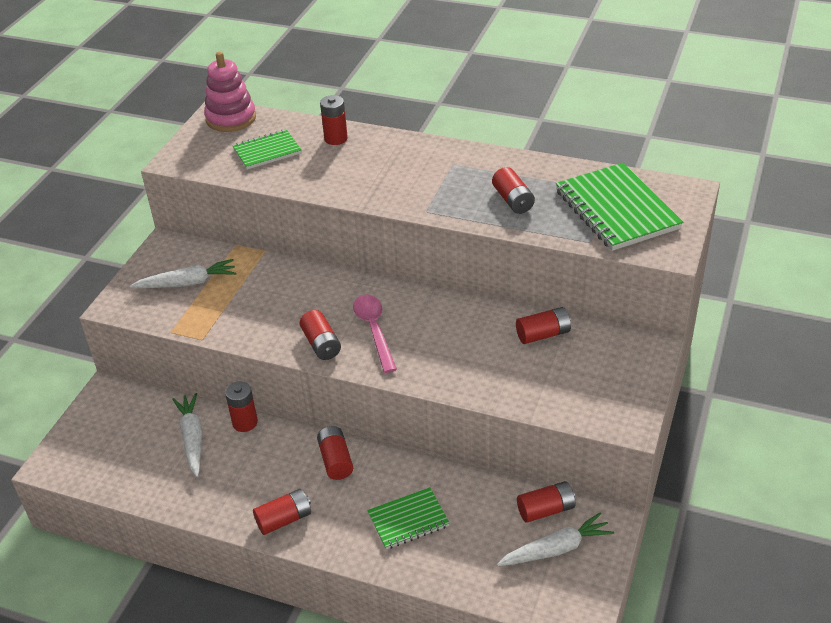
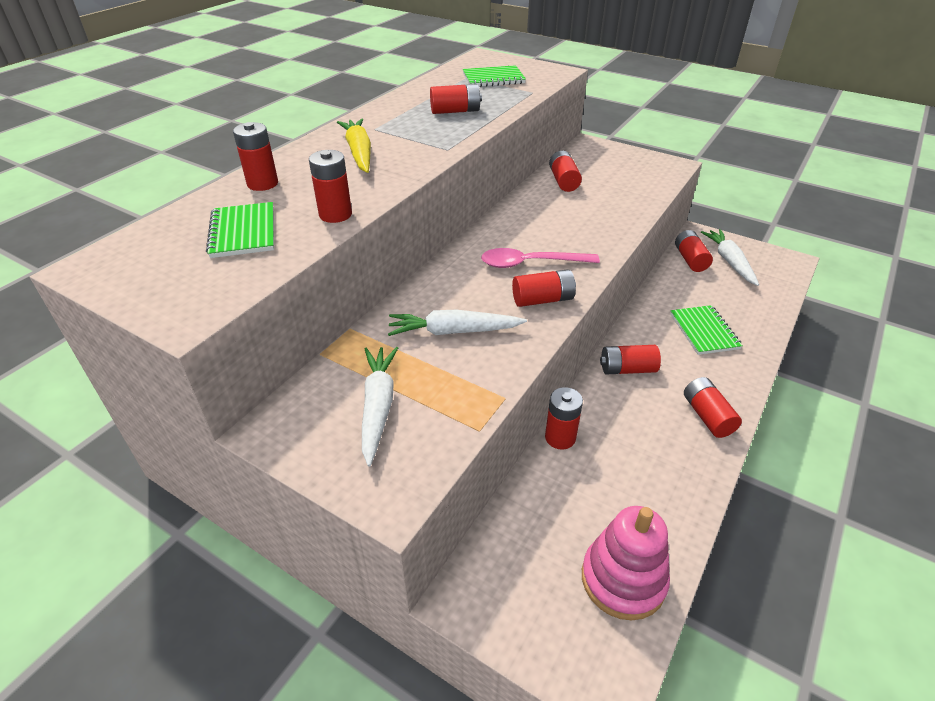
camera: 80 degrees left, 0 degrees up
(192, 438) = (578, 491): white carrot -> white carrot (453, 331)
(231, 118) = (122, 256): pink stacking toy -> pink stacking toy (623, 579)
(299, 182) = (335, 214): none -> red battery
(402, 168) = (359, 153): none -> yellow carrot
(616, 210) = (493, 79): green notebook -> green notebook, size x0.57

